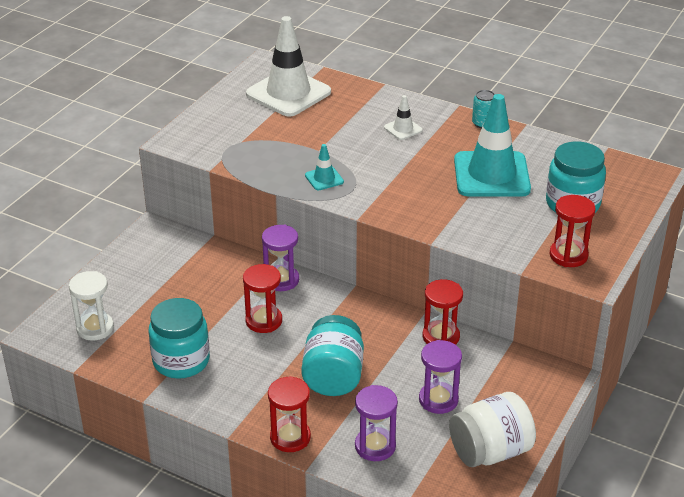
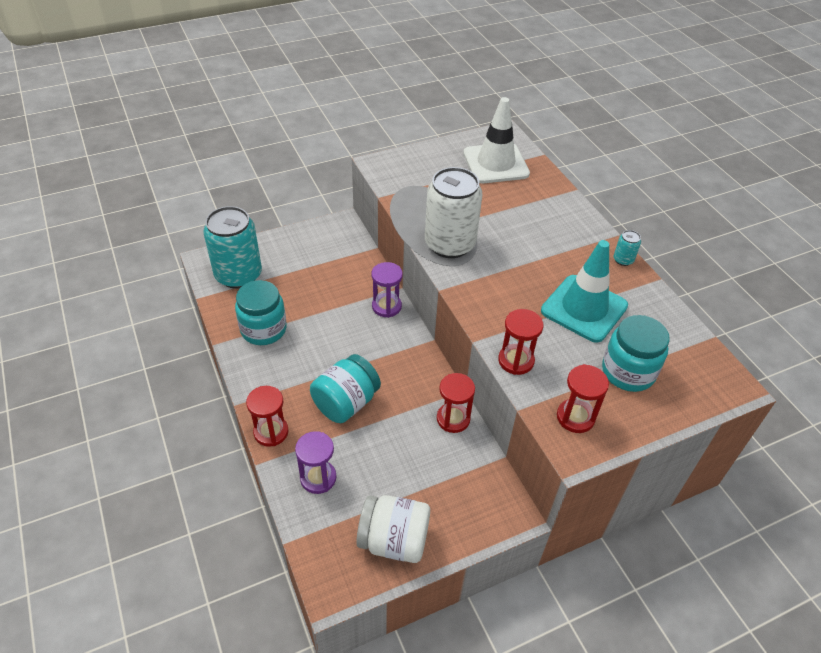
camera: 35 degrees right, 10 degrees up
(95, 328) = (238, 275): white hourglass -> turquoise can
(264, 321) = (344, 331): red hourglass -> red hourglass (516, 361)
(324, 178) = (450, 244): turquoise traffic cone -> white can
(403, 129) = (552, 233): white traffic cone -> none
(438, 400) = (399, 470): purple hourglass -> none

